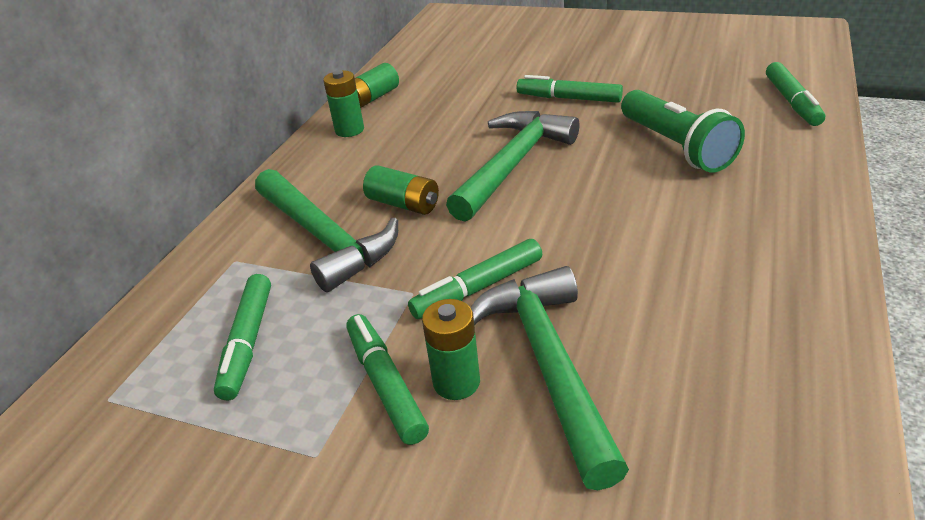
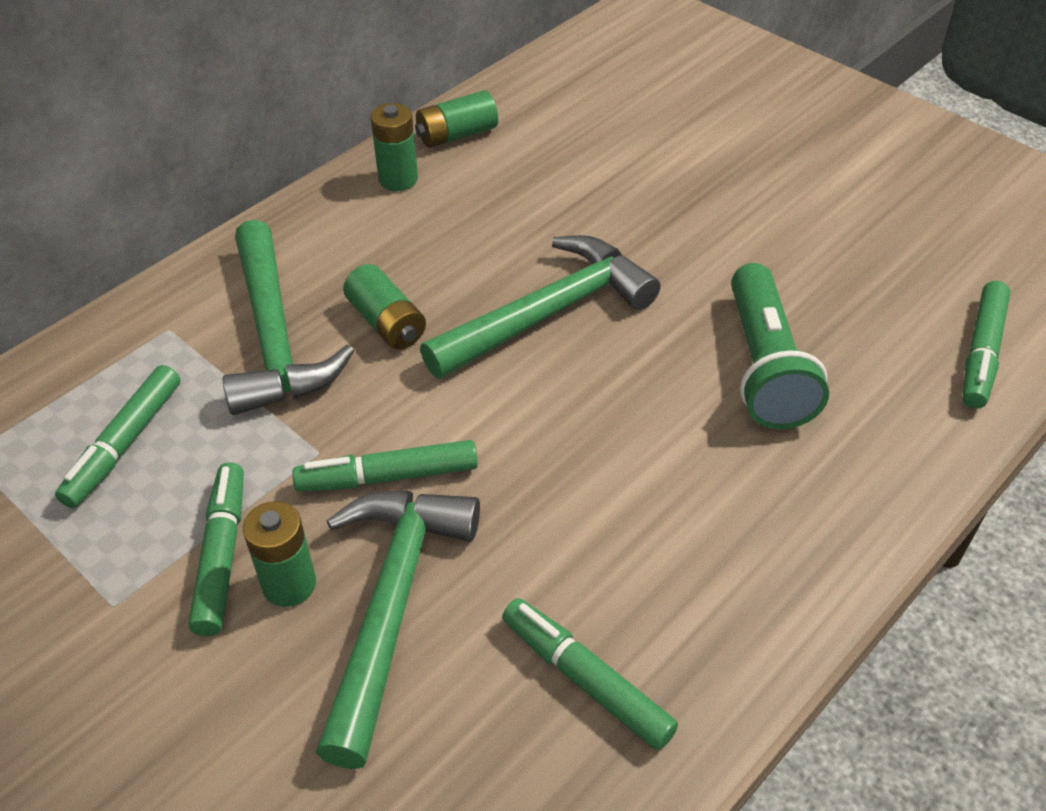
camera: 20 degrees right, 10 degrees up
(569, 98) = (695, 230): green marker -> green marker (586, 680)

